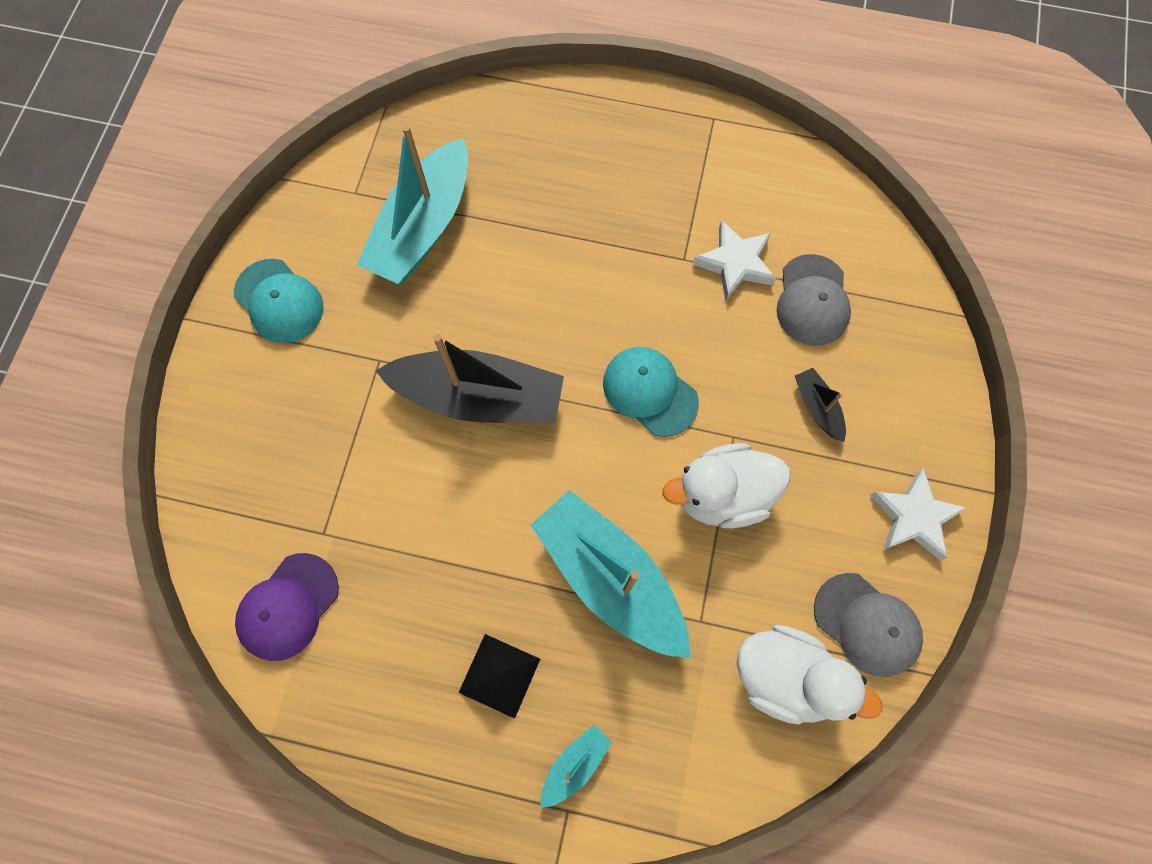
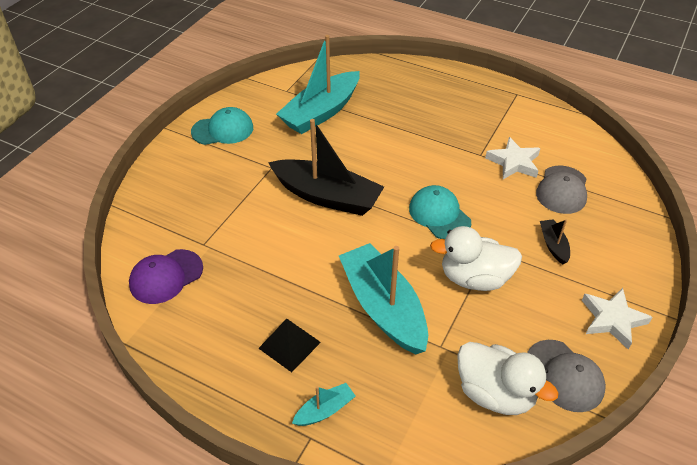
camera: 15 degrees right, 25 degrees down
(279, 301) = (223, 130): turquoise cap -> turquoise cap turned 75 degrees counterclockwise

